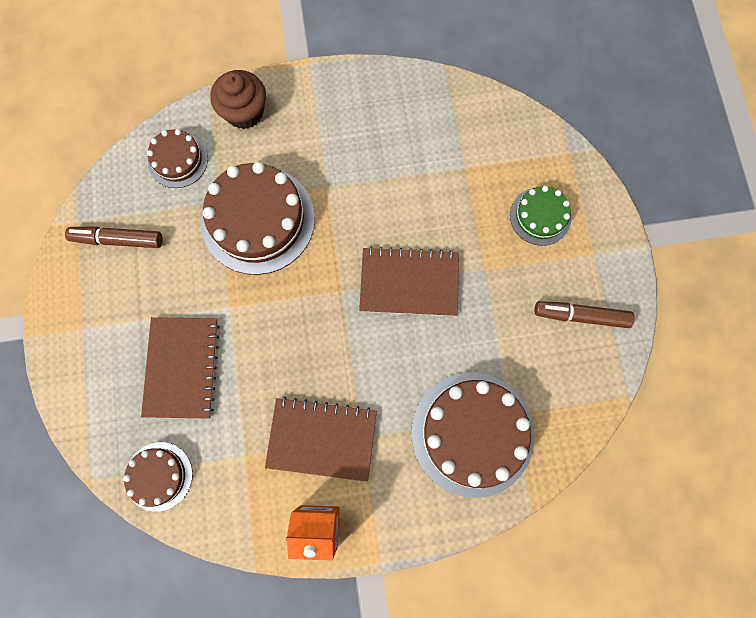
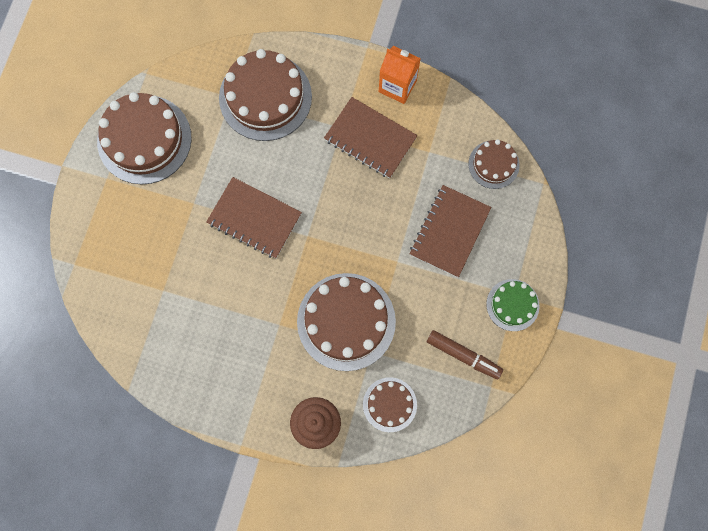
camera: 155 degrees left, 0 degrees up
(540, 216) = (128, 224): green cake -> green cake (512, 305)
(580, 316) = (144, 139): brown marker -> brown cake

